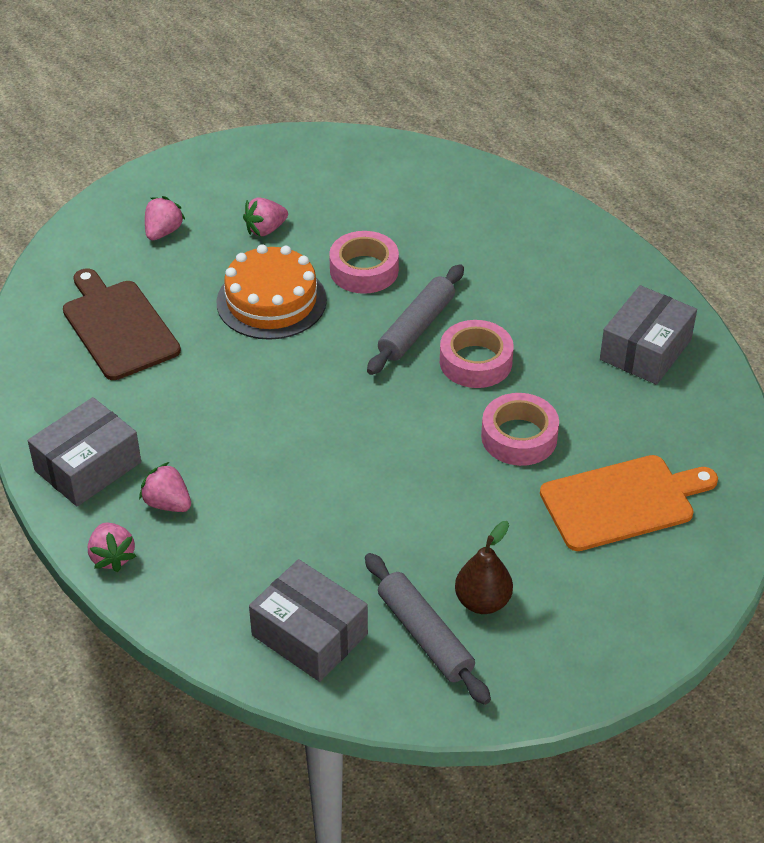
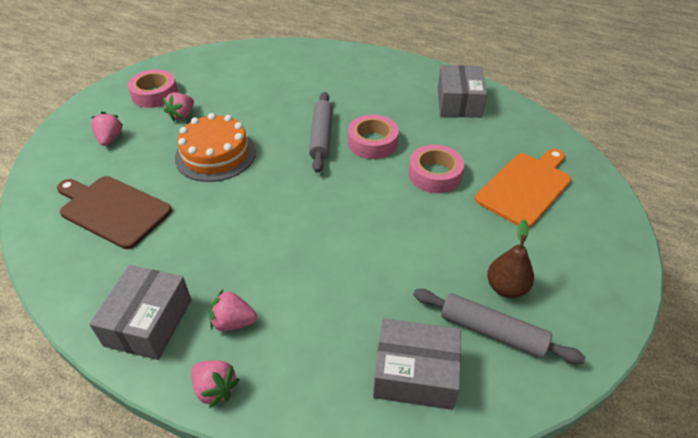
camera: 30 degrees left, 0 degrees up
(364, 270) = (263, 116): pink tape -> pink tape (155, 94)

